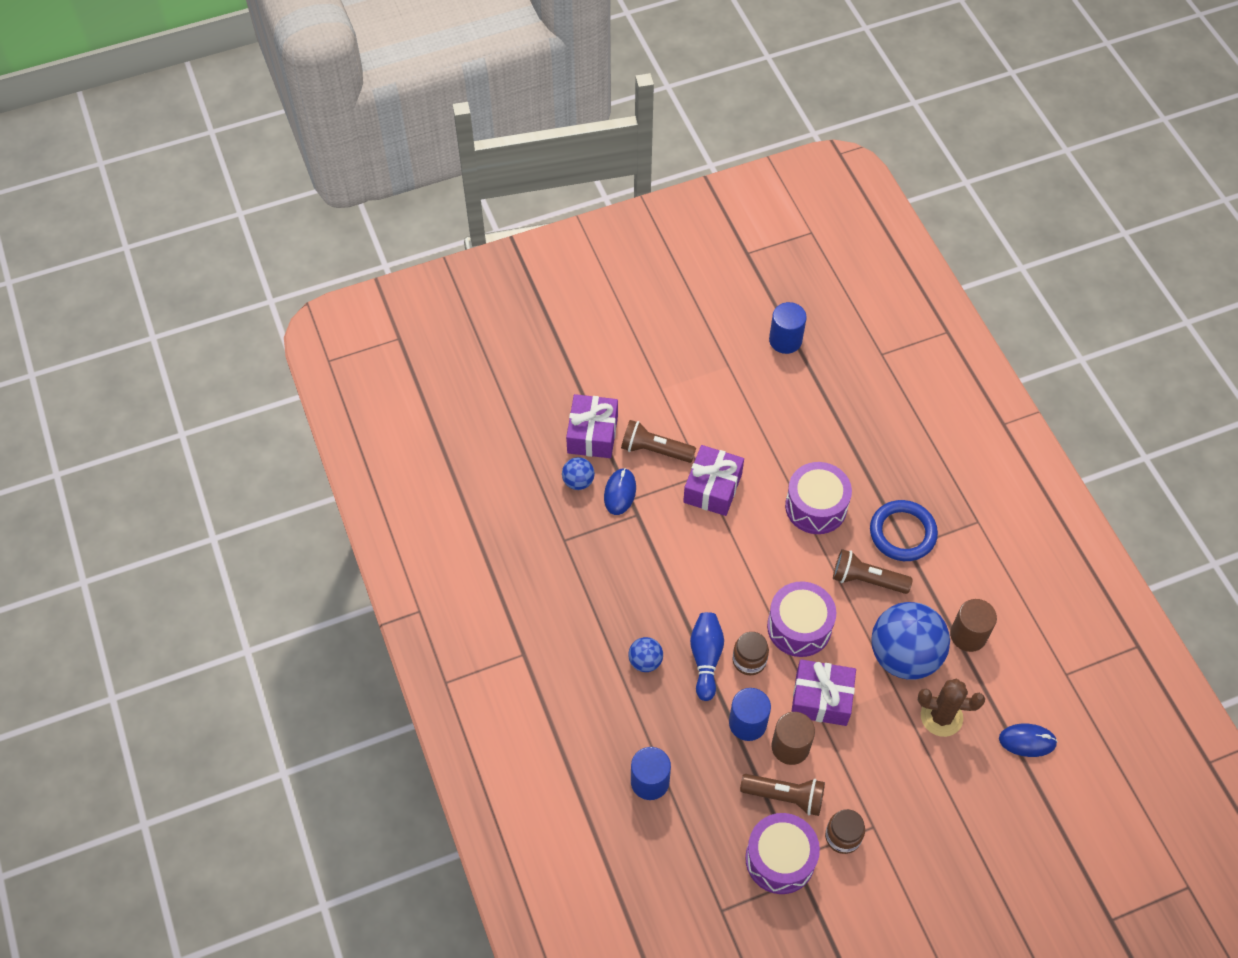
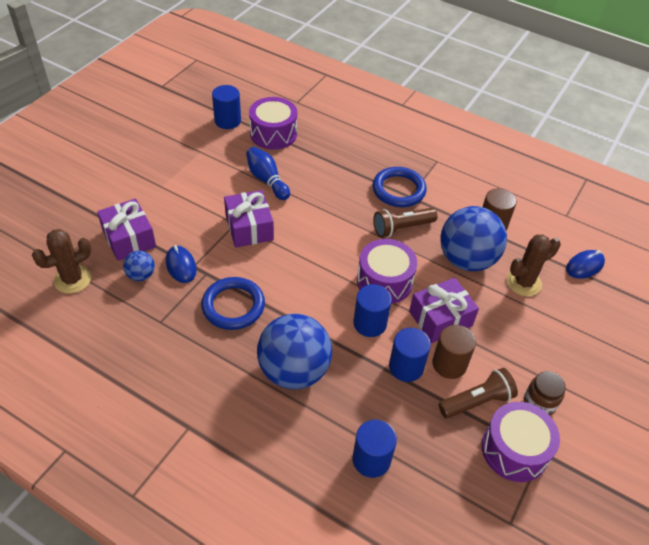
camera: 40 degrees left, 10 degrees down
(517, 450) = (72, 279): none -> brown cactus
(638, 564) = (233, 306): none -> blue ring
(645, 661) = (294, 371): blue ball -> blue ball, size x2.19
(655, 450) = (186, 225): brown flashlight -> none
(706, 658) = (338, 341): blue bowling pin -> blue bowling pin (267, 180)
(749, 660) = (370, 323): brown jar -> blue cylinder
(816, 506) = (330, 203): purple drum -> purple drum (273, 134)

